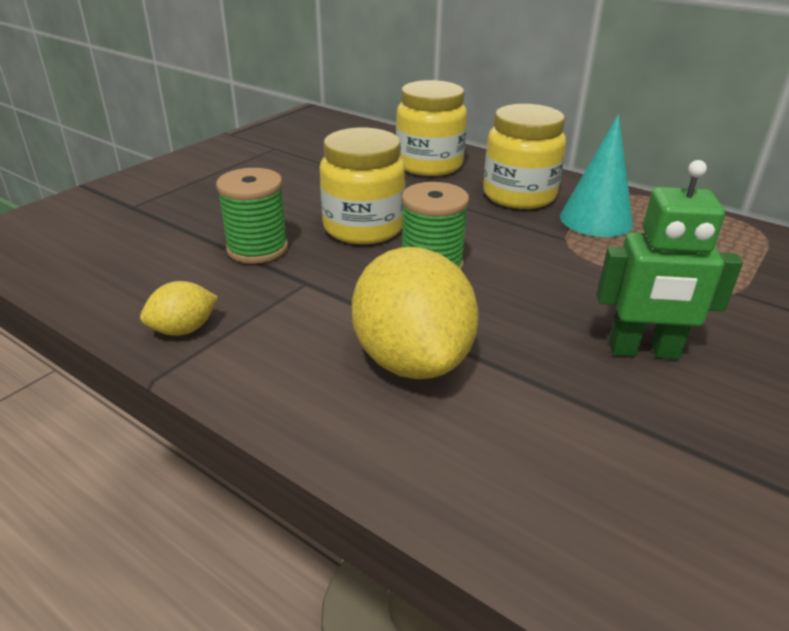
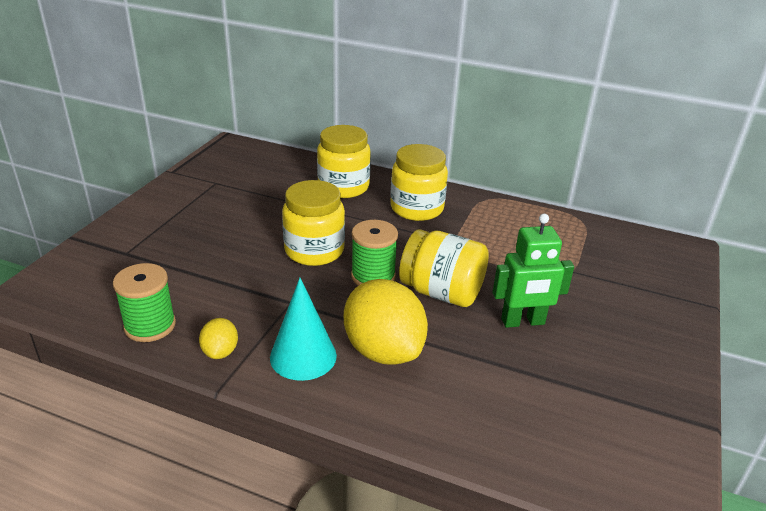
camera: 15 degrees left, 0 degrees up
(183, 330) = (220, 352): yellow lemon -> yellow lemon turned 45 degrees counterclockwise
(257, 249) = (243, 279): green spool -> green spool (150, 326)
(524, 296) = (441, 292): none -> yellow jar
(596, 220) = (474, 224): turquoise cone -> turquoise cone (303, 356)

